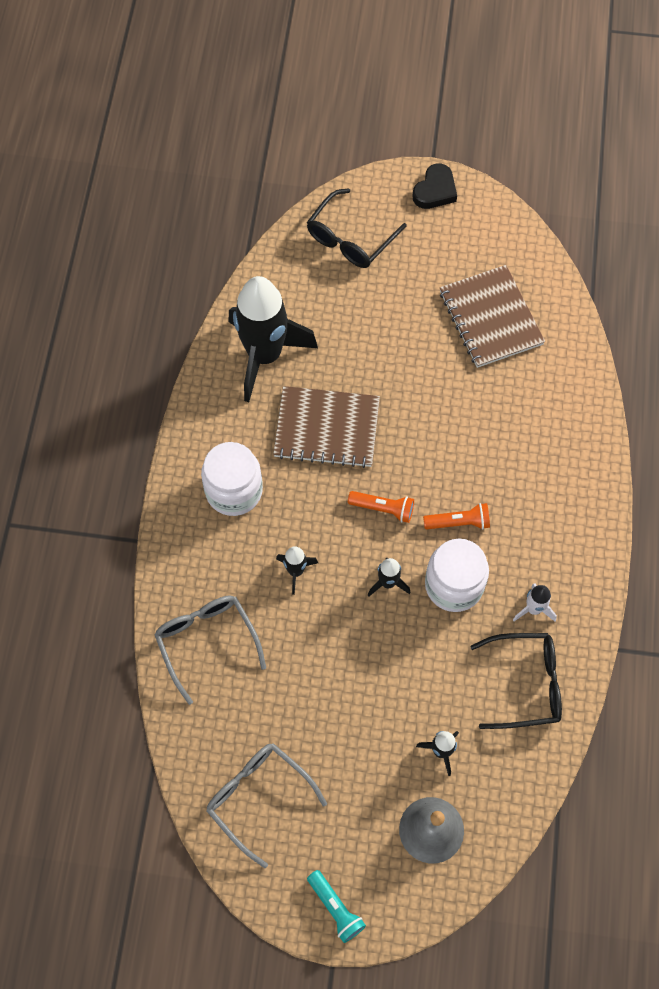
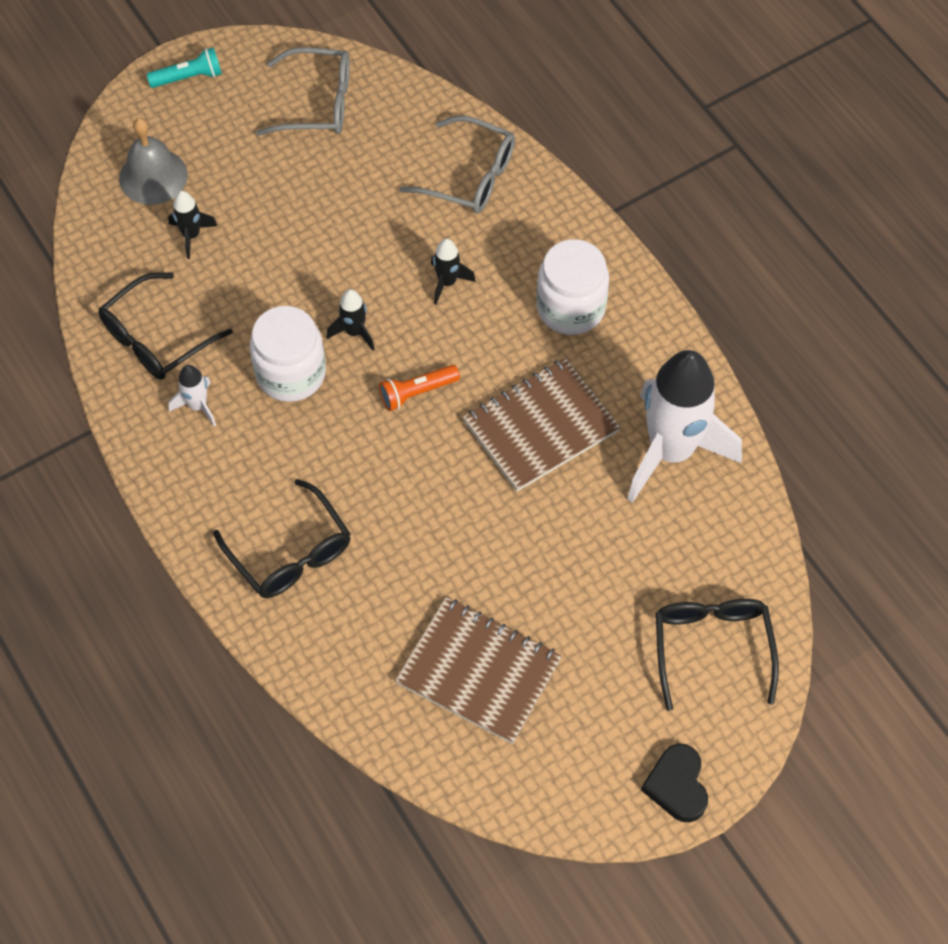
camera: 140 degrees right, 5 degrees down
(264, 355) = (671, 451): black rocket -> white rocket
(335, 908) = (188, 77): turquoise flashlight -> turquoise flashlight turned 150 degrees clockwise
(458, 522) = (333, 432): orange flashlight -> none
(546, 465) = (290, 552): none -> black glasses

